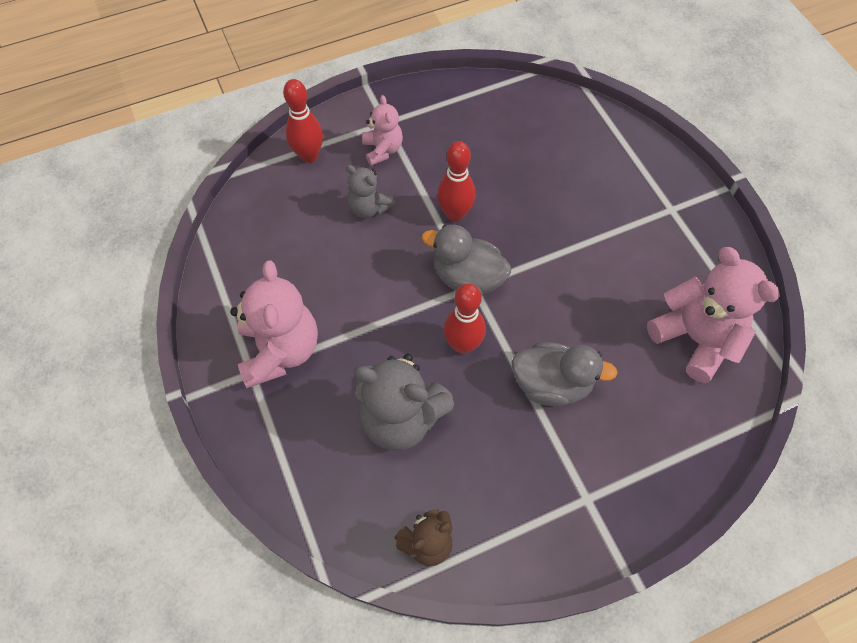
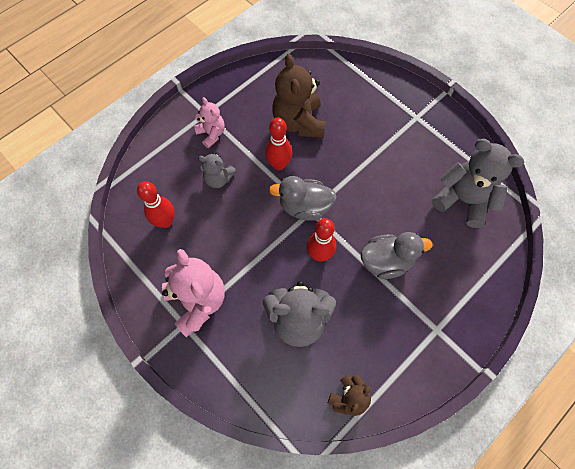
camera: 20 degrees left, 5 degrees up
(309, 156) = (161, 154): red bowling pin -> red bowling pin (165, 221)
(503, 168) = (298, 122): none -> brown teddy bear
(695, 338) = (463, 200): pink teddy bear -> grey teddy bear

